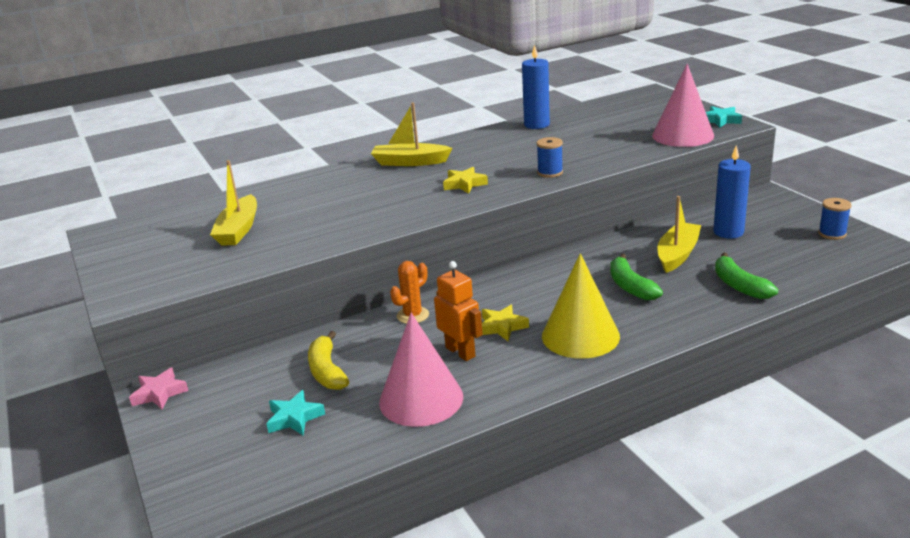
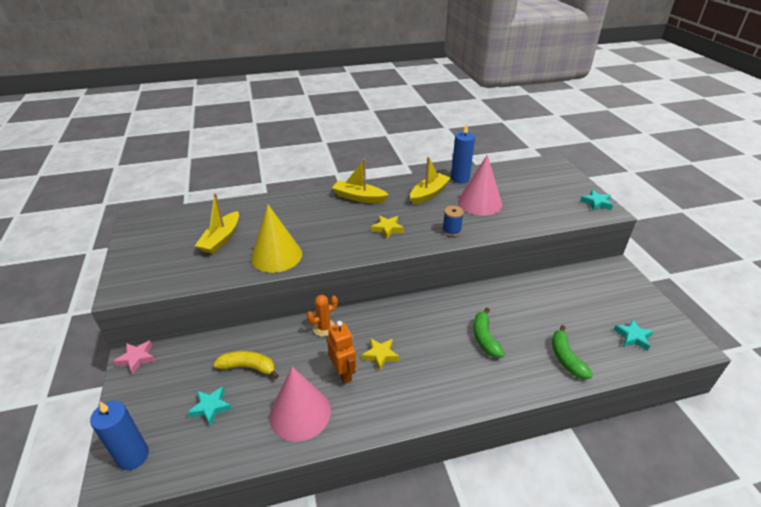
camera: 10 degrees right, 10 degrees up
(327, 371) = (248, 367): yellow banana -> yellow banana turned 105 degrees clockwise
(580, 336) = (432, 379): yellow cone -> yellow cone (276, 255)
(677, 254) = (530, 314): yellow boat -> yellow boat (429, 194)
(683, 135) = (562, 213): pink cone -> pink cone (480, 203)
(728, 232) = (575, 300): blue candle -> blue candle (133, 456)
(812, 252) = (633, 337): none -> turquoise star
(832, 234) = (654, 321): blue spool -> none

